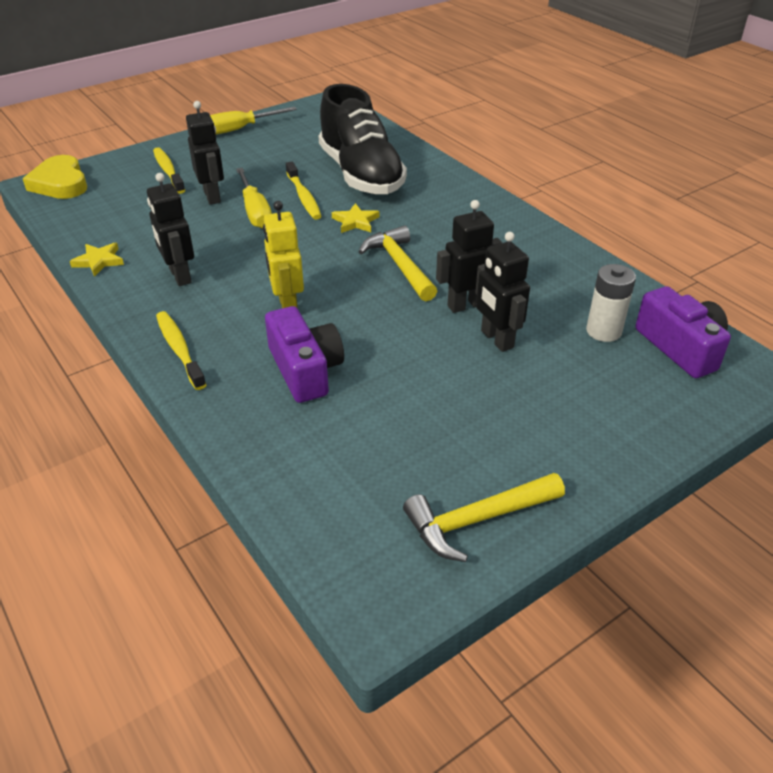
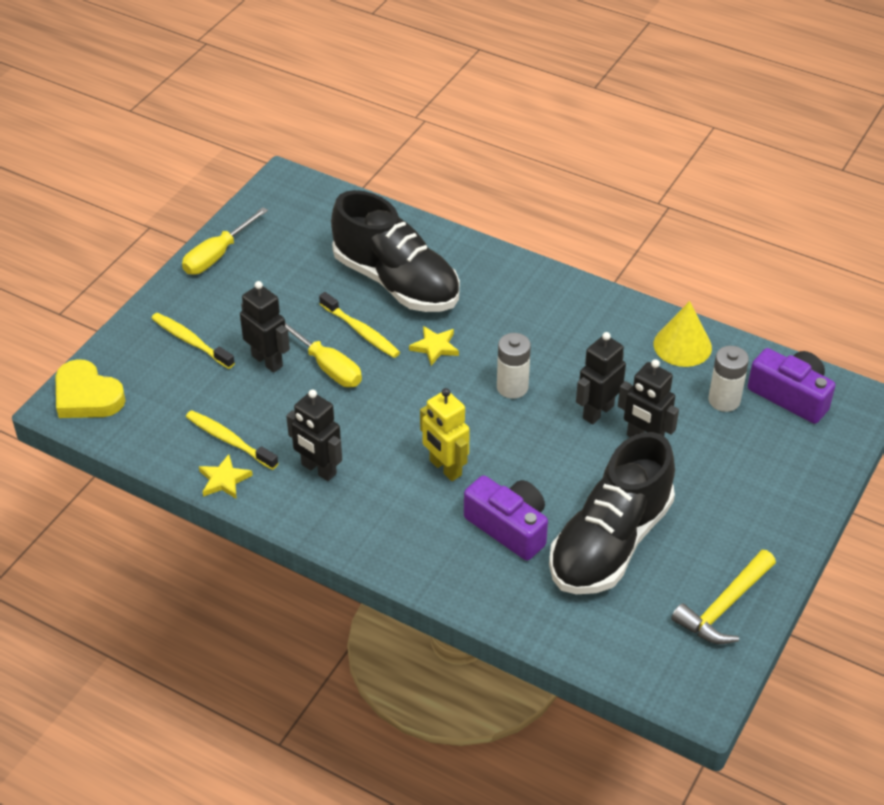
camera: 25 degrees left, 5 degrees up
(179, 349) = (386, 547): yellow toothbrush -> yellow toothbrush (229, 440)
(395, 415) = (610, 542): none -> black shoe
(399, 265) = (512, 387): yellow hammer -> white battery
(588, 278) = (682, 345): none -> yellow cone

